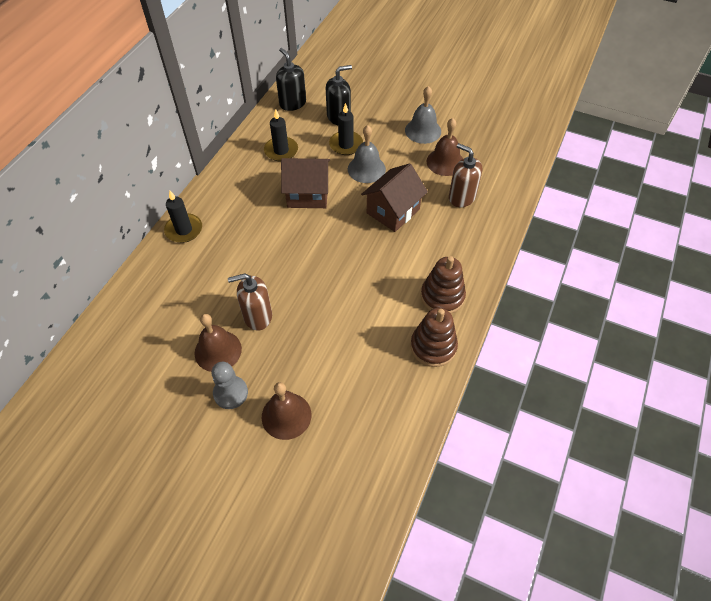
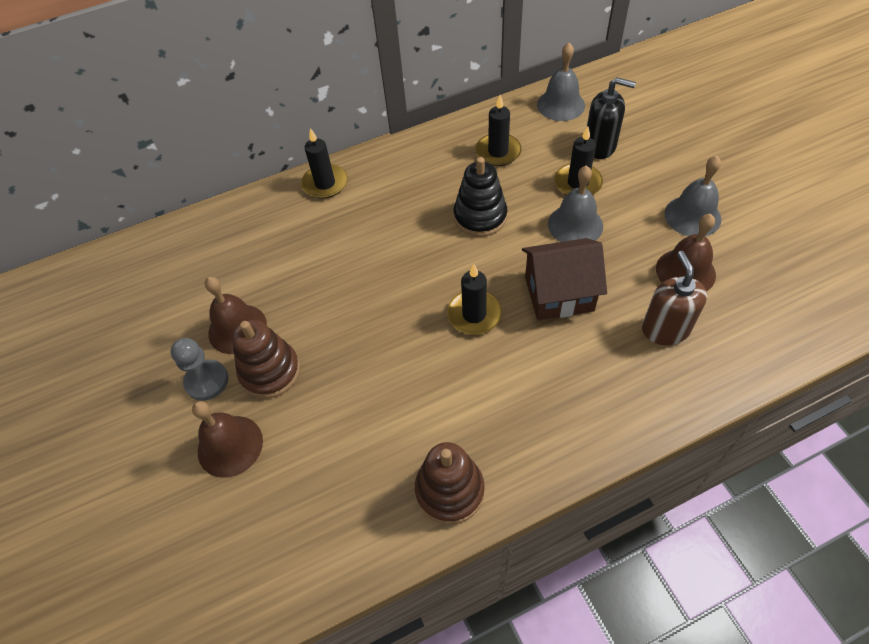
camera: 45 degrees right, 0 degrees up
(257, 316) = (305, 318): brown soap dispenser -> none
(292, 103) = (561, 105): black soap dispenser -> grey bell
(307, 194) = (480, 217): brown house -> black stacking toy
(357, 250) = (474, 314): none -> black candle
(442, 296) = (519, 437): brown stacking toy -> brown stacking toy (270, 371)

